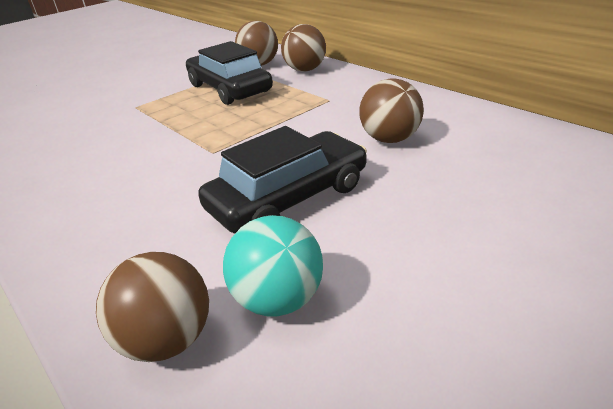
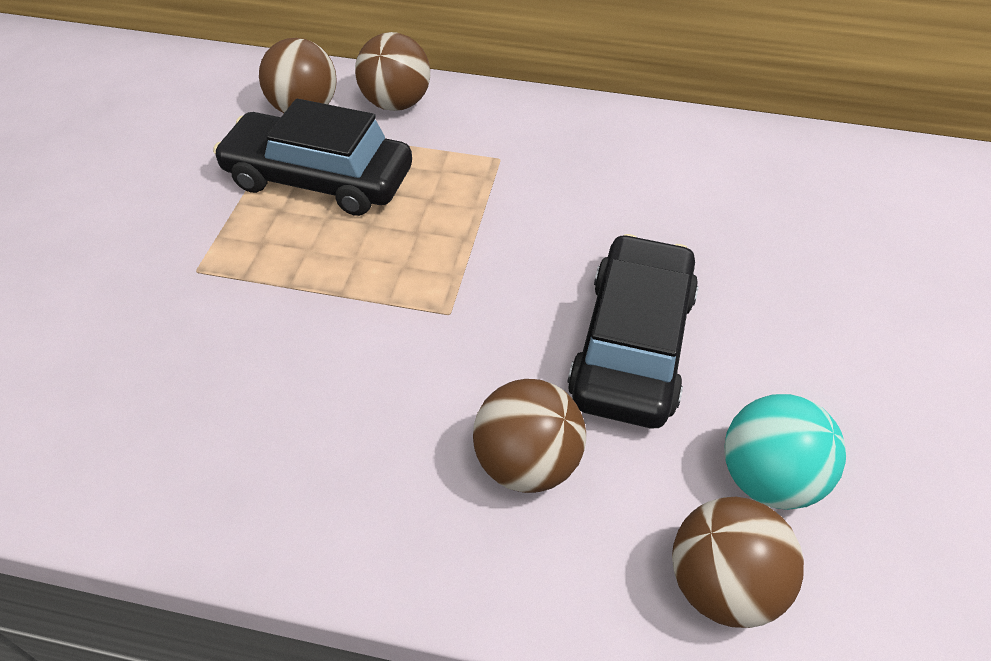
camera: 40 degrees left, 15 degrees up
(390, 139) = (647, 206): brown ball -> brown ball (526, 464)

